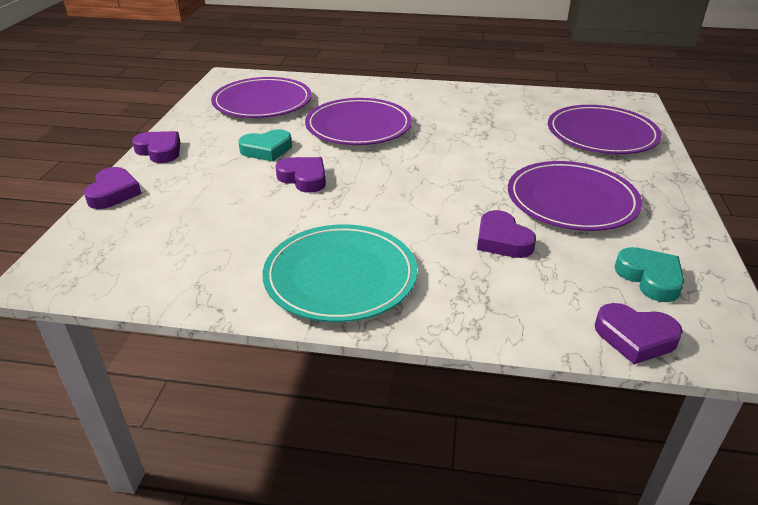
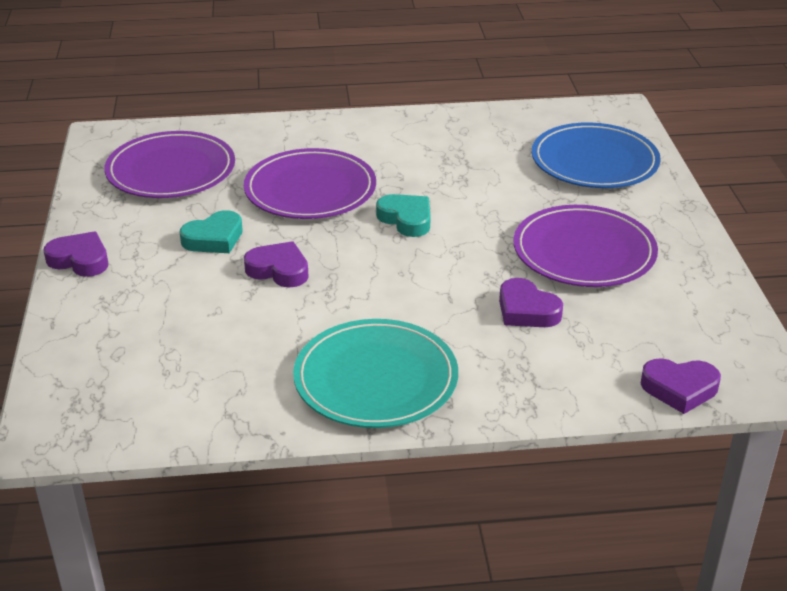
camera: 15 degrees left, 0 degrees up
(113, 193) = (59, 324): purple heart -> none
(602, 134) = (594, 161): purple plate -> blue plate
(650, 278) = (681, 327): turquoise heart -> turquoise heart (406, 219)

